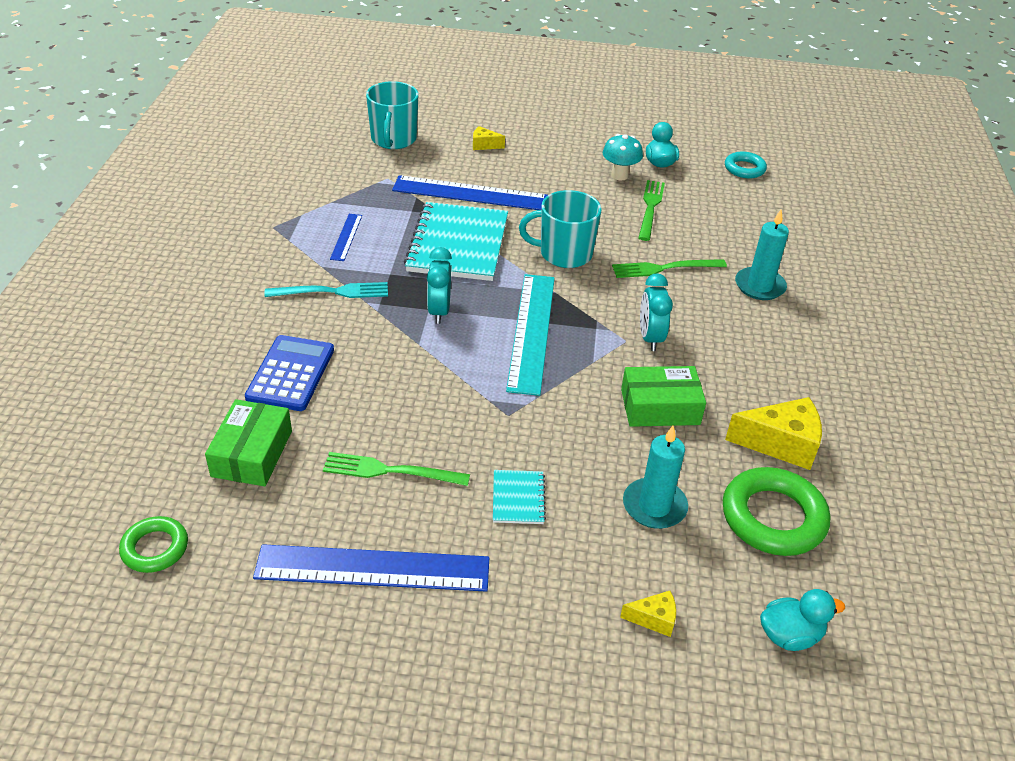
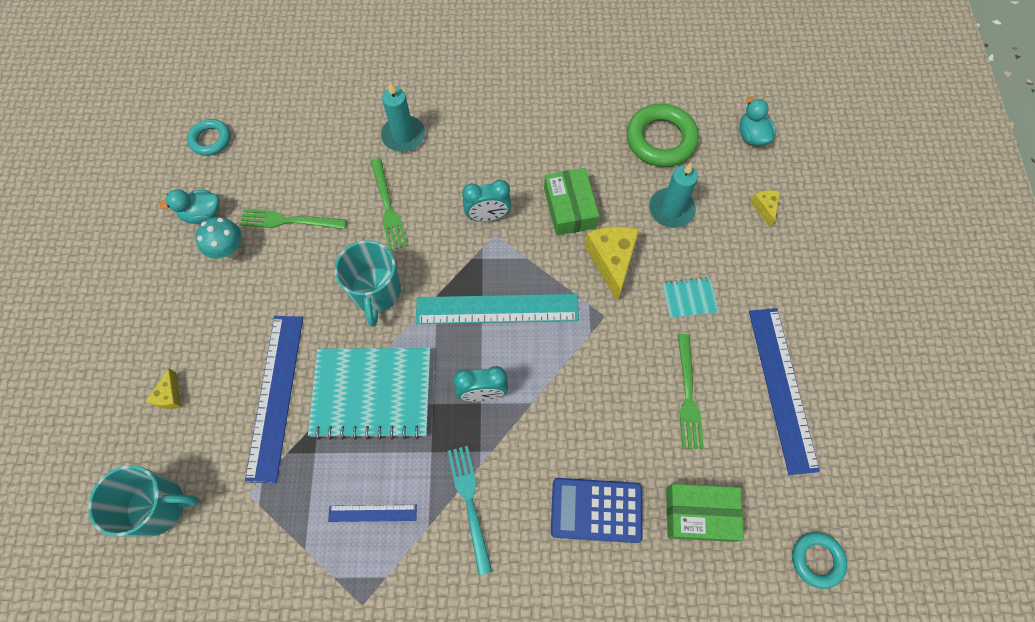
camera: 95 degrees left, 25 degrees up
(155, 548) = (816, 560): green ring -> turquoise ring
(780, 444) = (589, 131): yellow cheese -> yellow cheese (611, 261)

